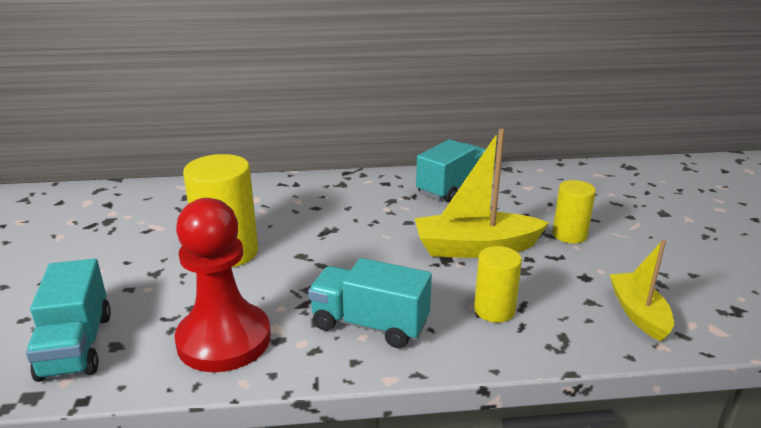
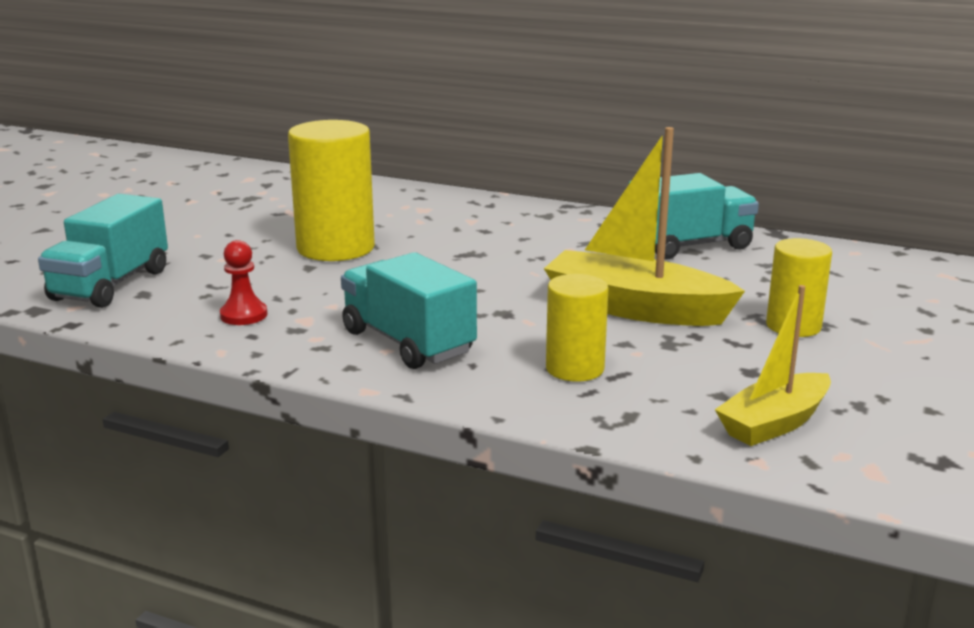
camera: 30 degrees right, 5 degrees down
(224, 340) = (244, 315): red pawn -> red pawn, size x0.41
(638, 313) = (774, 423): yellow boat -> yellow boat turned 150 degrees counterclockwise

